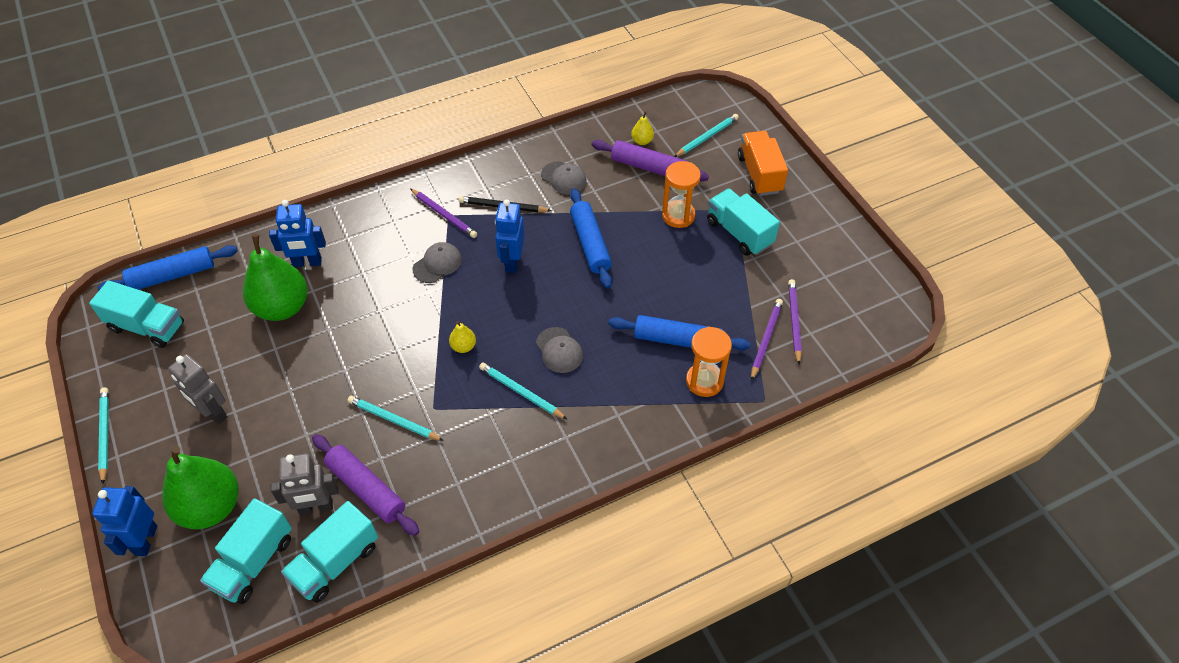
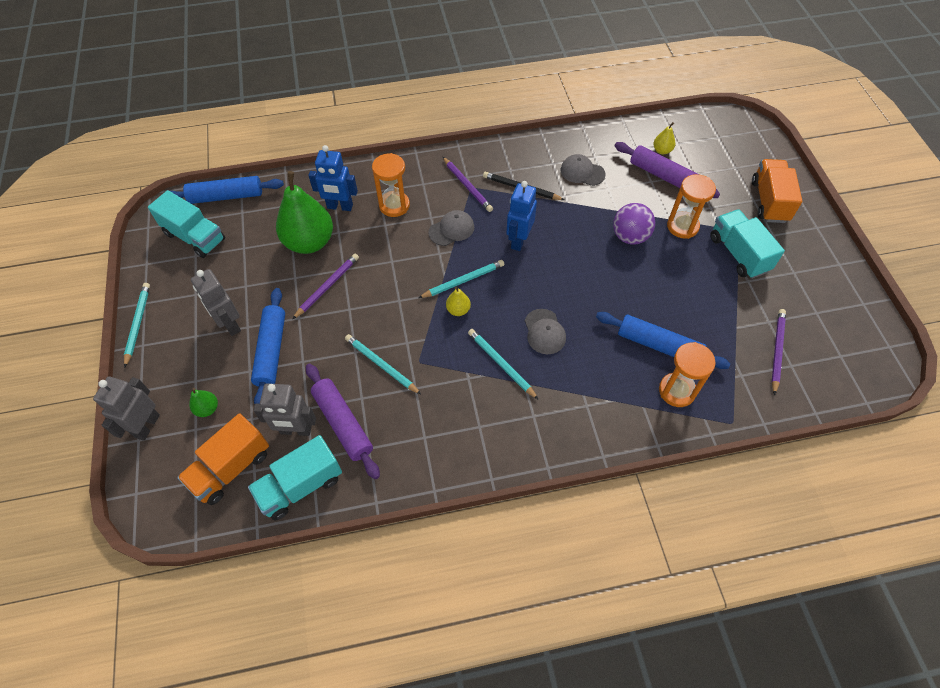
camera: 15 degrees right, 5 degrees up
(145, 540) = (147, 426): blue robot -> grey robot
(211, 507) = (207, 409): green pear -> green pear, size x0.42
(253, 562) = (231, 468): turquoise truck -> orange truck
(368, 250) = (394, 205): none -> orange hourglass
(564, 178) = (582, 172): grey cap -> grey cap turned 150 degrees clockwise
(590, 243) = (594, 237): blue rolling pin -> blue rolling pin (271, 351)
(627, 236) = (630, 236): none -> purple ball
(706, 137) = (724, 157): turquoise pencil -> turquoise pencil (463, 281)
(766, 339) = (745, 363): purple pencil -> purple pencil (327, 287)

